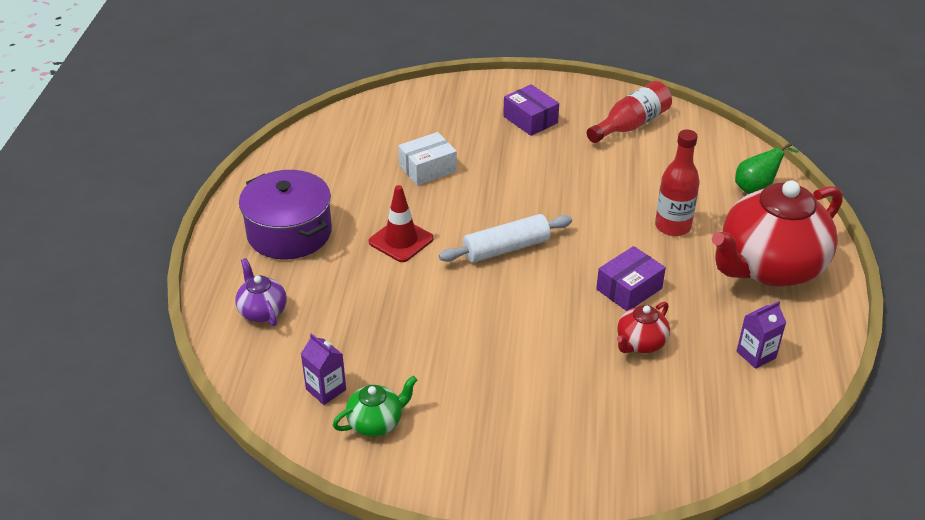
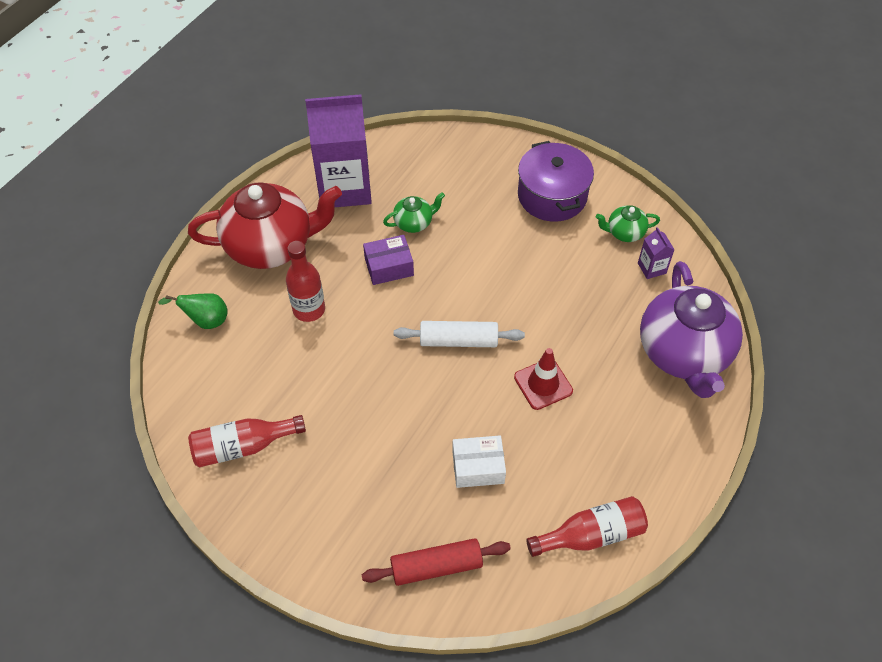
camera: 155 degrees left, 15 degrees up
(262, 311) = (683, 354): purple teapot -> purple teapot, size x2.27
(289, 233) = (640, 433): purple pot -> purple pot (552, 196)
(310, 158) = (591, 535): none -> red bottle
(425, 110) = (436, 566): none -> red rolling pin
(530, 120) = (335, 499): purple box -> none
(640, 343) = (414, 223): red teapot -> green teapot
(756, 354) = (344, 187): purple carton -> purple carton, size x2.44

